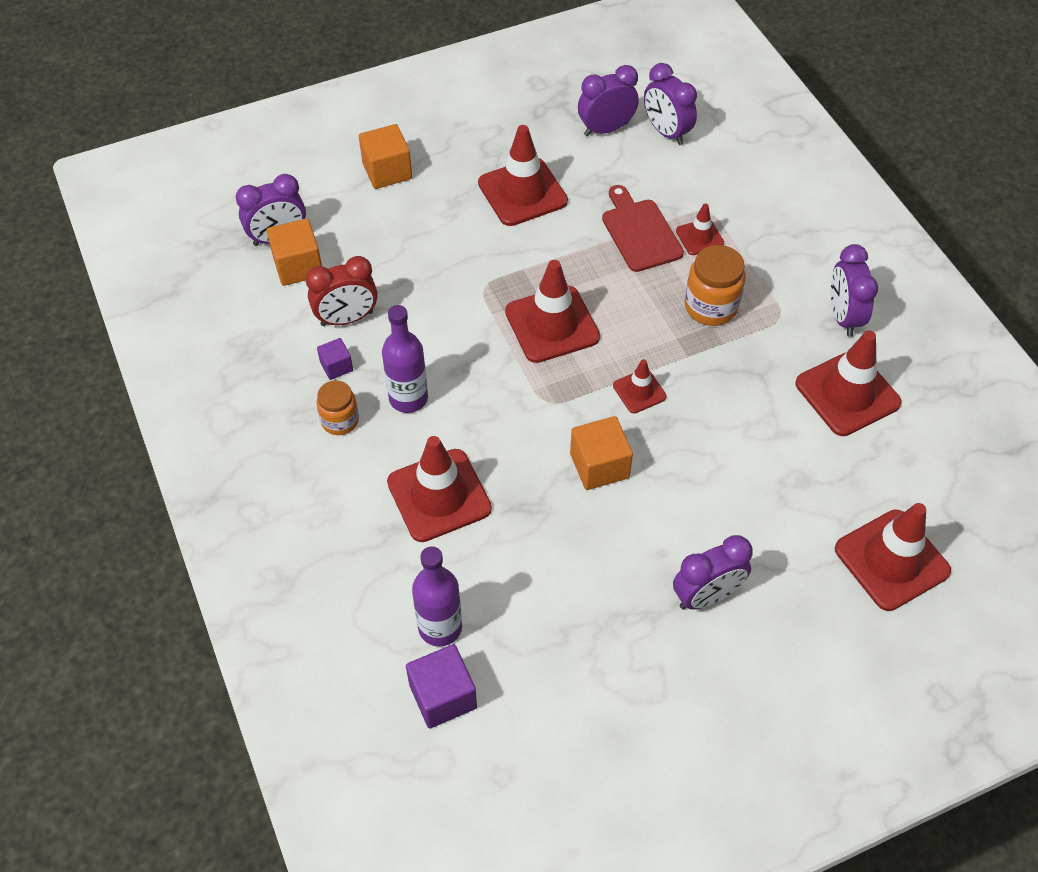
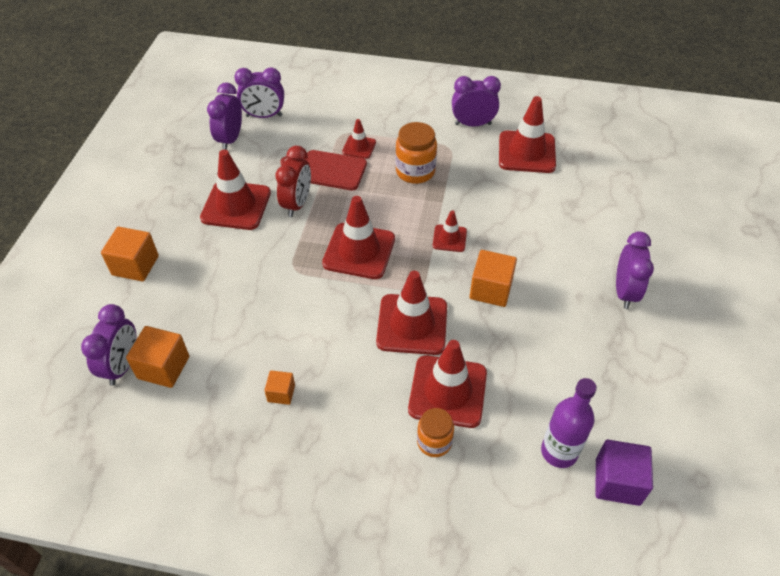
camera: 55 degrees left, 5 degrees down
(336, 366) = (281, 393): purple cube -> orange cube
(340, 421) = (332, 418): orange jar -> orange jar (434, 442)
(347, 319) = (244, 363): red clock -> red clock (297, 204)
(408, 398) = (349, 364): purple bottle -> none
(843, 317) = (473, 124): purple clock -> purple clock turned 150 degrees clockwise
(891, 560) = (651, 199): red traffic cone -> red traffic cone (412, 324)

